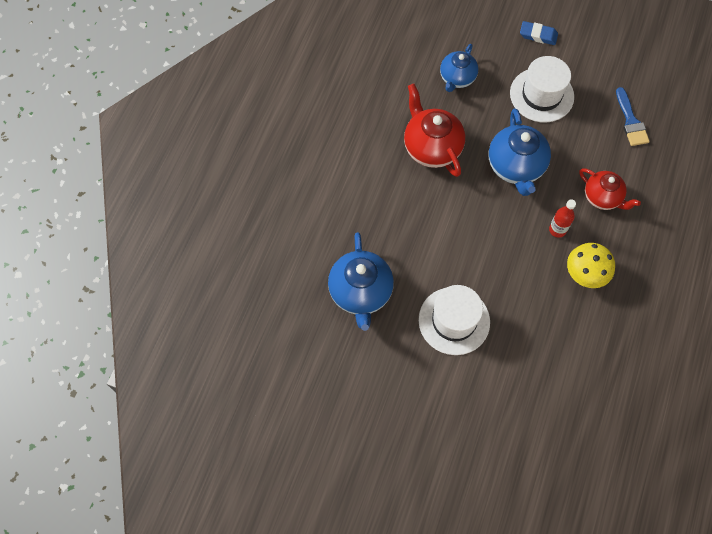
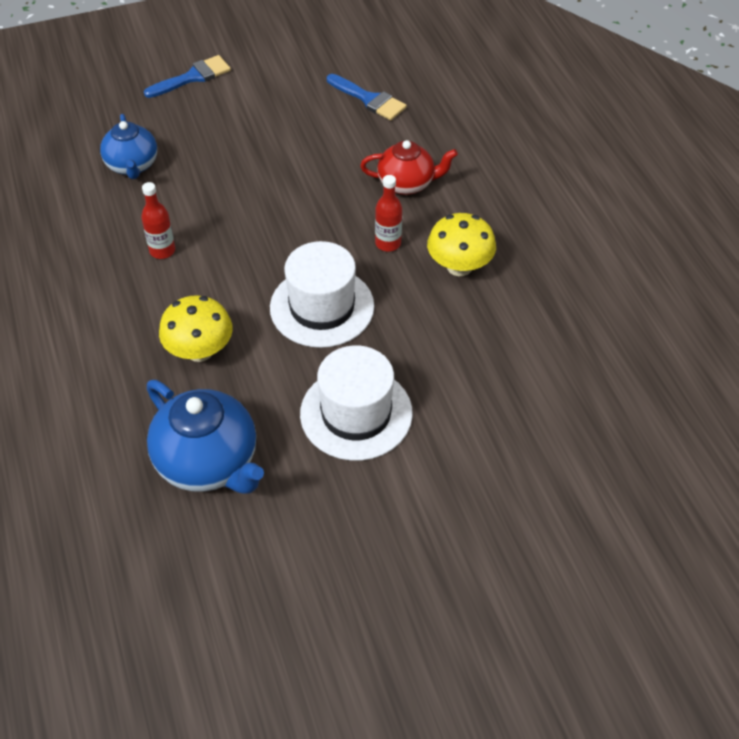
camera: 40 degrees left, 15 degrees down
(404, 224) = (200, 351): none -> yellow mushroom
(431, 147) = (162, 250): red teapot -> red bottle
(516, 167) = (283, 211): blue teapot -> none
(538, 35) = (193, 77): blue eraser -> blue brush
(541, 95) = (248, 128): white hat -> white hat (322, 307)

